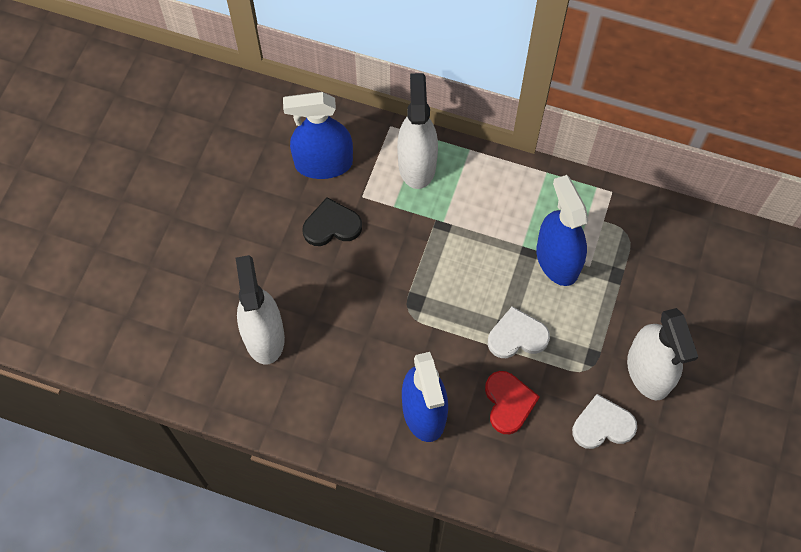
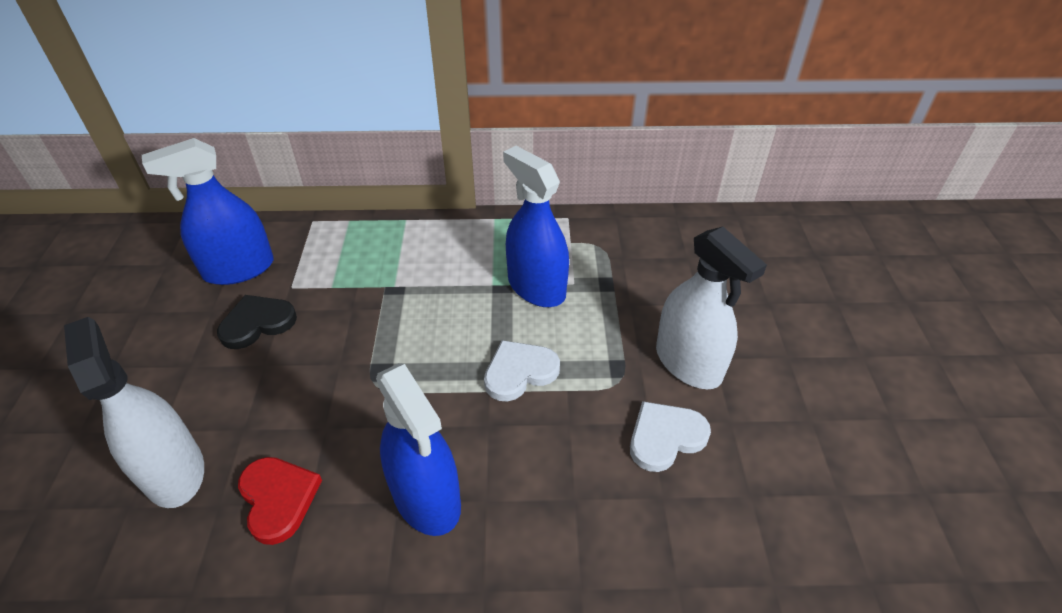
camera: 20 degrees left, 20 degrees down
(417, 164) = (350, 244): white spray bottle -> none
(508, 403) = (537, 449): red heart -> red heart (278, 499)

